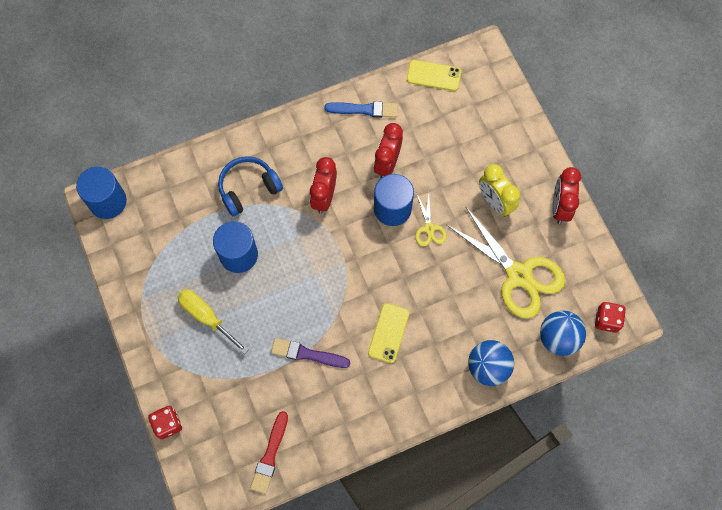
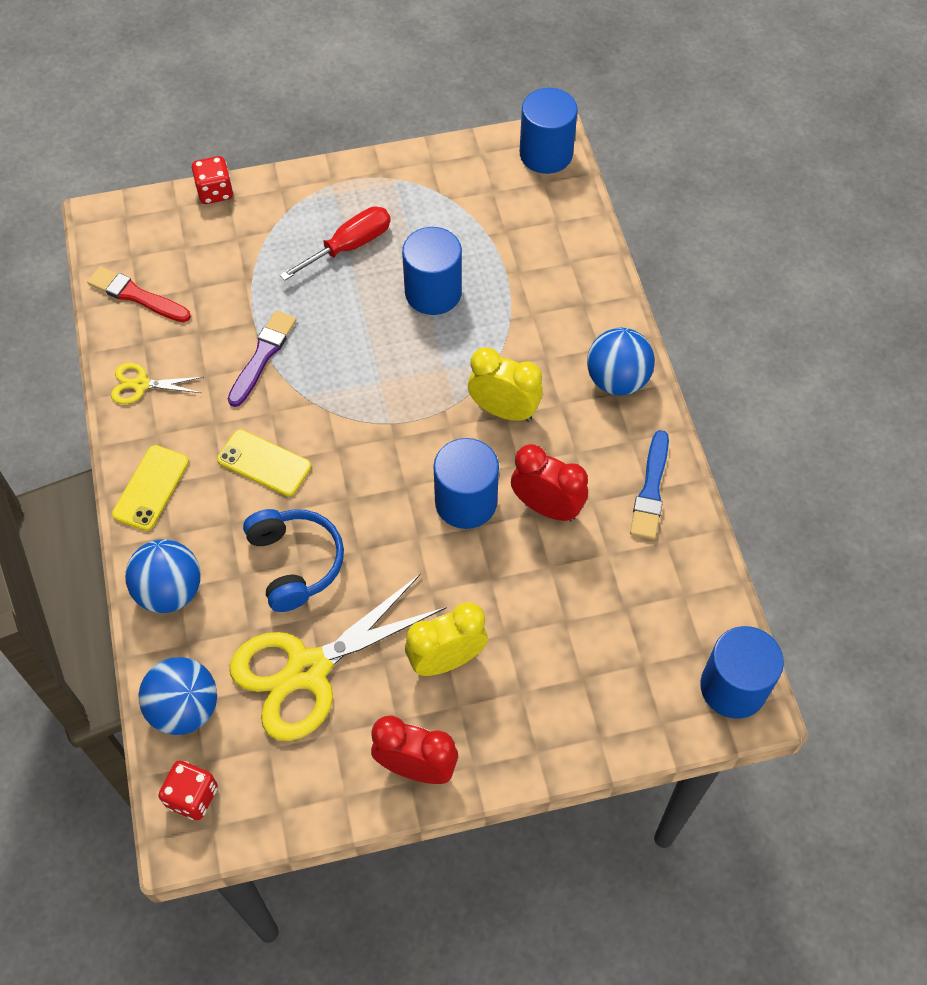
camera: 100 degrees right, 10 degrees down
(206, 317) = (349, 246): yellow screwdriver -> red screwdriver
(248, 188) = (536, 316): blue headphones -> blue headphones (295, 563)
(290, 136) = (617, 380): none -> blue ball
(324, 197) = (504, 410): red clock -> yellow clock
(429, 228) = (420, 549): yellow scissors -> yellow scissors (141, 385)
(433, 75) = (705, 608): yellow phone -> yellow phone (151, 488)
(476, 59) = (733, 687): none -> blue cylinder

